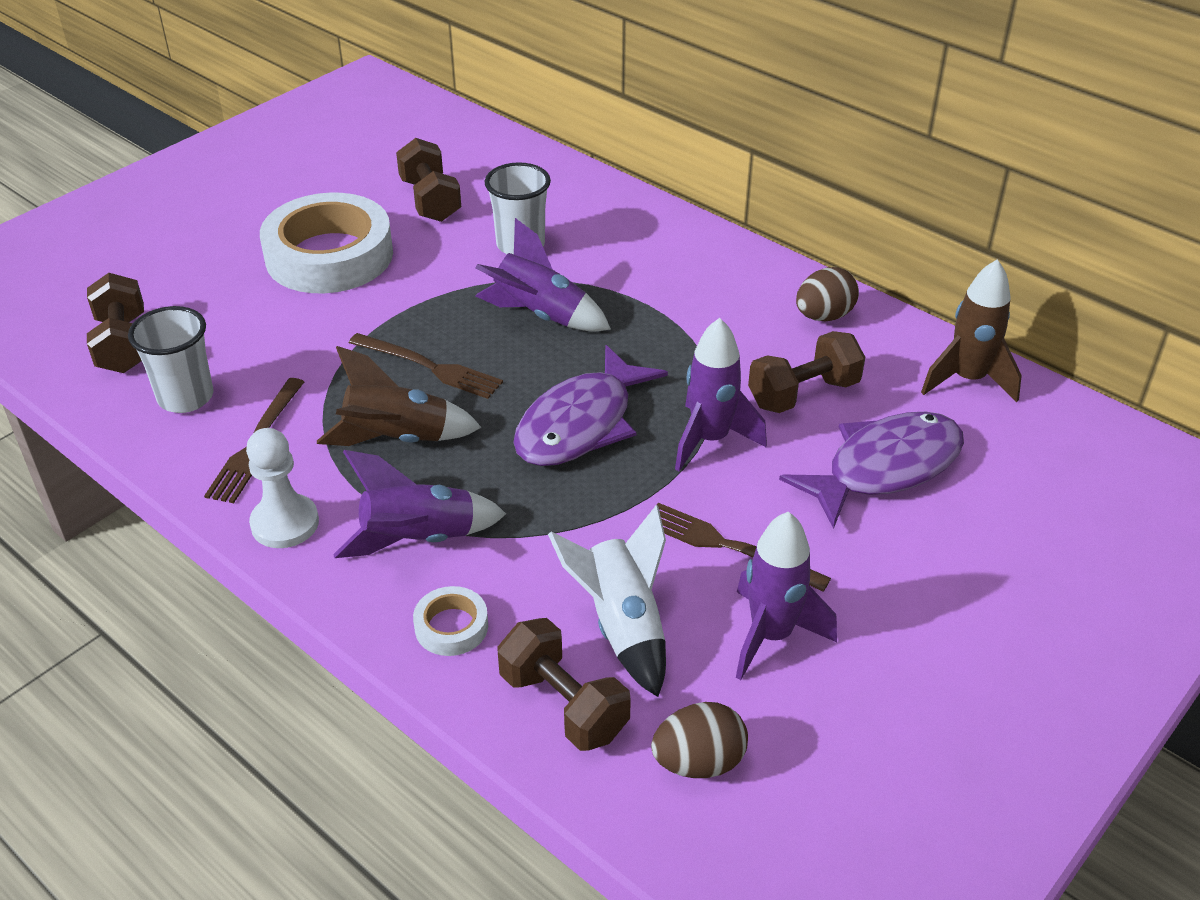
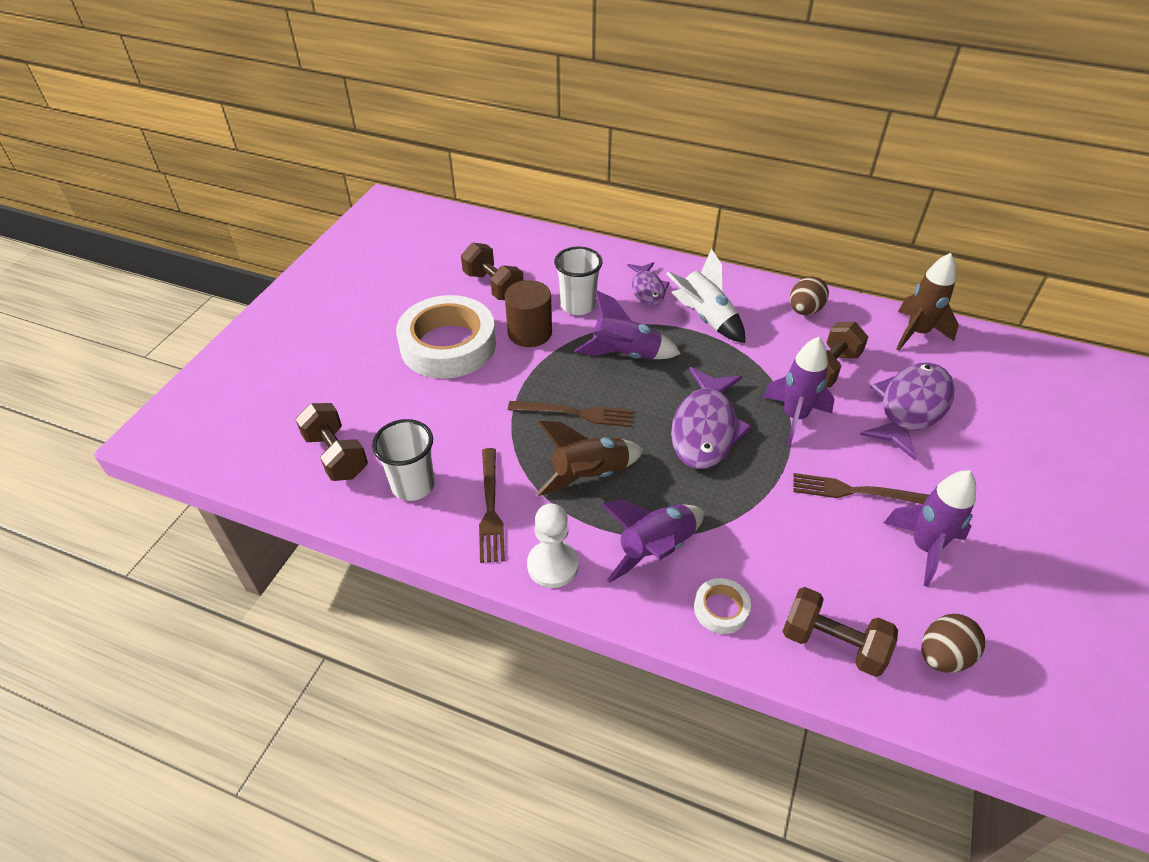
camera: 20 degrees left, 5 degrees up
(437, 263) = (530, 333): none -> brown cylinder
(622, 626) = (830, 571): white rocket -> white rocket (705, 318)
(625, 245) = (647, 289): none -> purple fish

